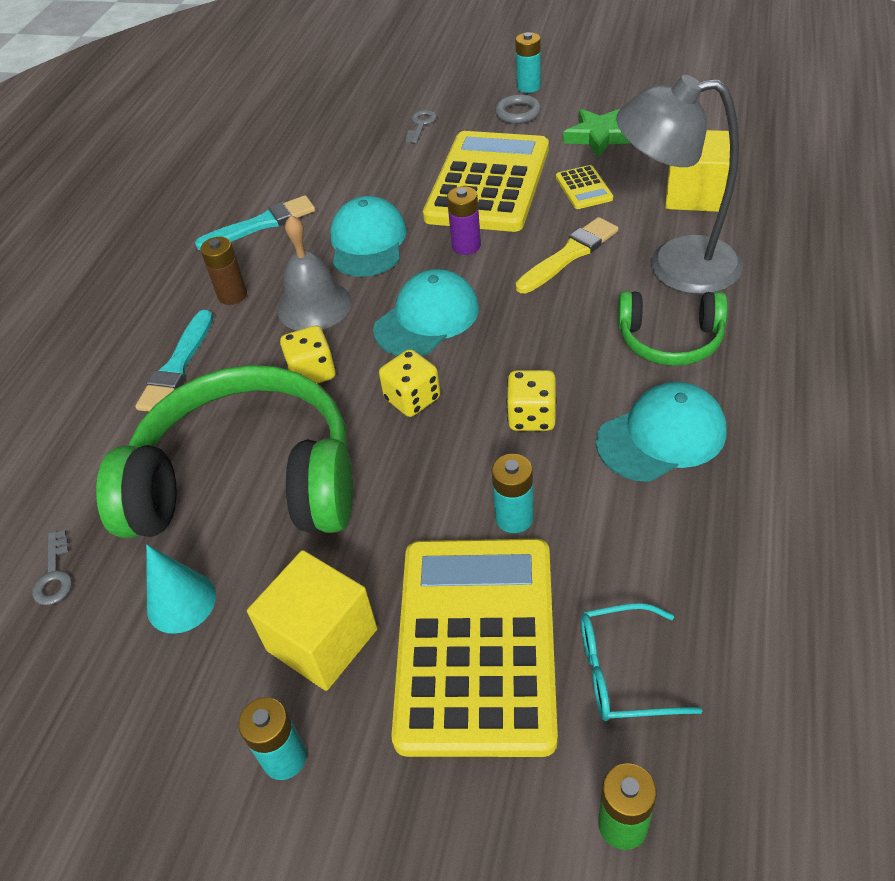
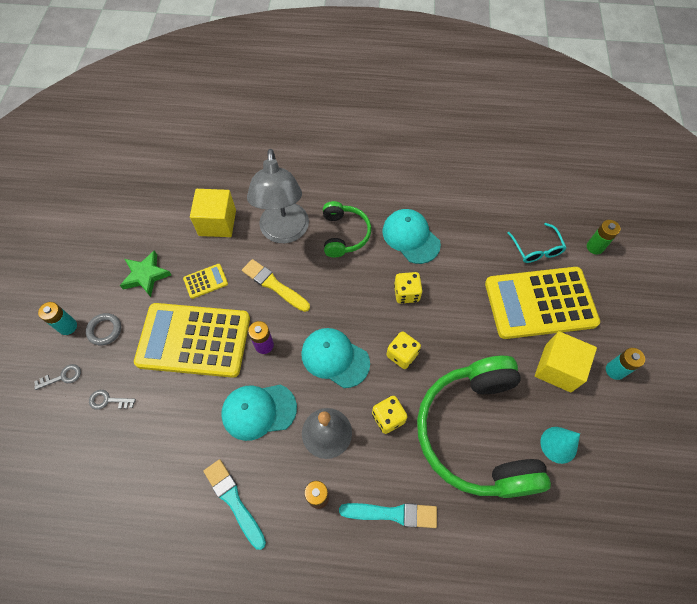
camera: 105 degrees left, 15 degrees up
(54, 575) = (563, 528): grey key -> grey key (62, 377)
(514, 518) = (471, 295): turquoise battery -> none

